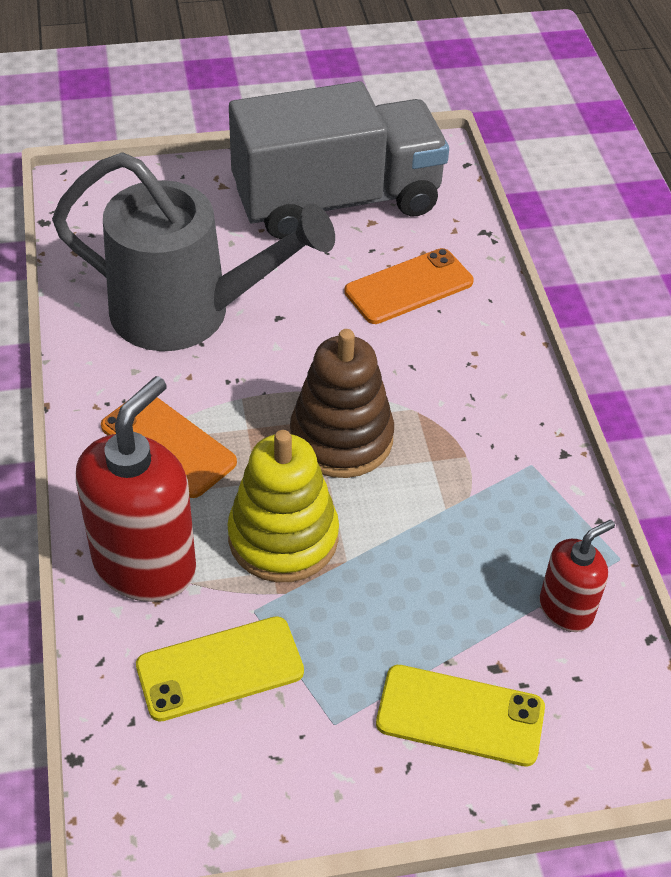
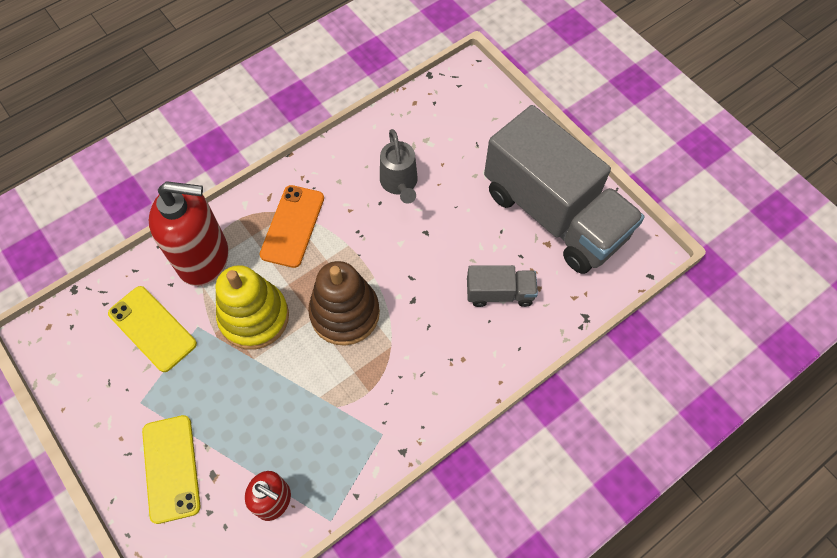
camera: 65 degrees right, 15 degrees up
(188, 313) = (400, 184): grey watering can -> grey watering can, size x0.49
(408, 287) = (499, 293): orange phone -> grey truck

